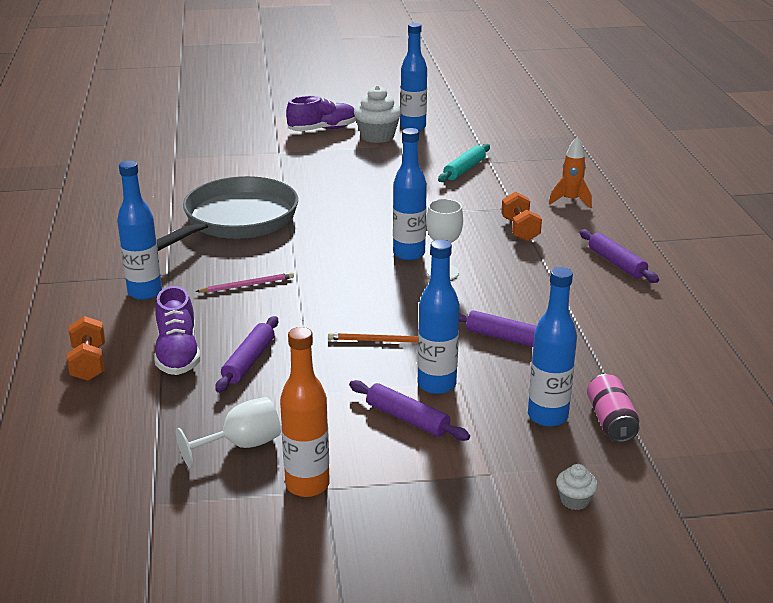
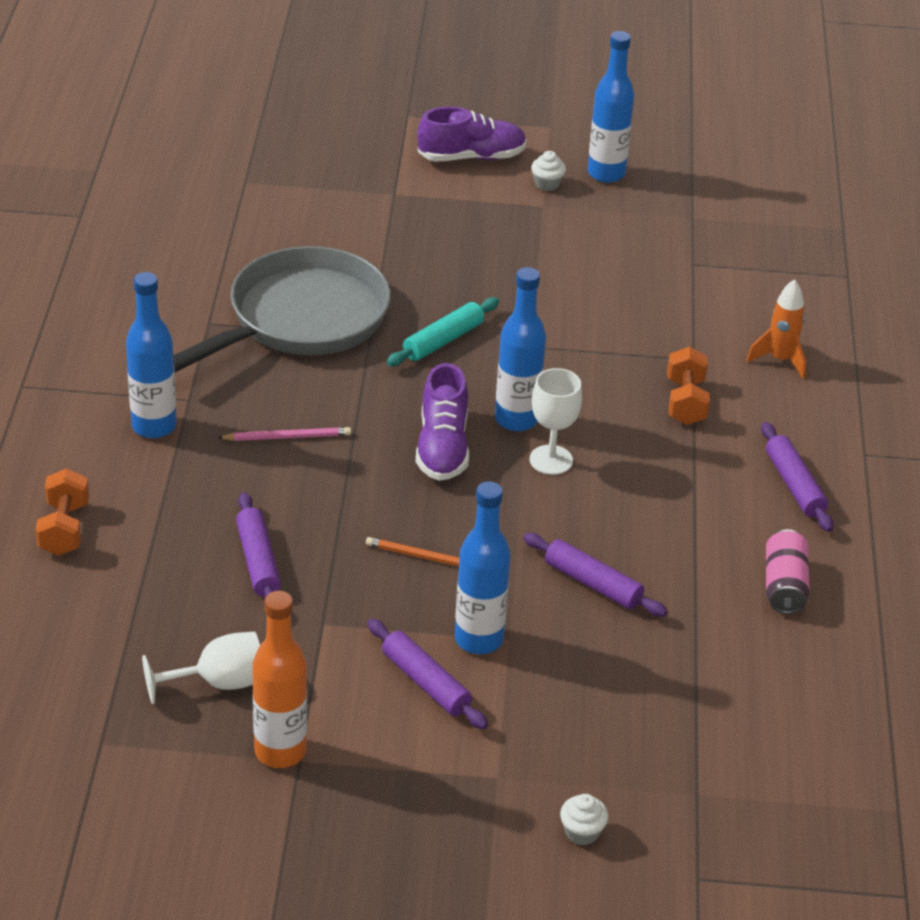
camera: 10 degrees right, 10 degrees up
(178, 353) = (174, 533): purple shoe -> purple shoe (442, 447)
(249, 361) = (258, 561): purple rolling pin -> purple rolling pin turned 45 degrees counterclockwise
(377, 136) = (547, 184): white cupcake -> white cupcake, size x0.49
(464, 169) = (651, 273): turquoise rolling pin -> turquoise rolling pin (443, 341)
(547, 416) = (598, 711): blue bottle -> none
(611, 421) = (673, 733): pink can -> pink can (784, 586)

